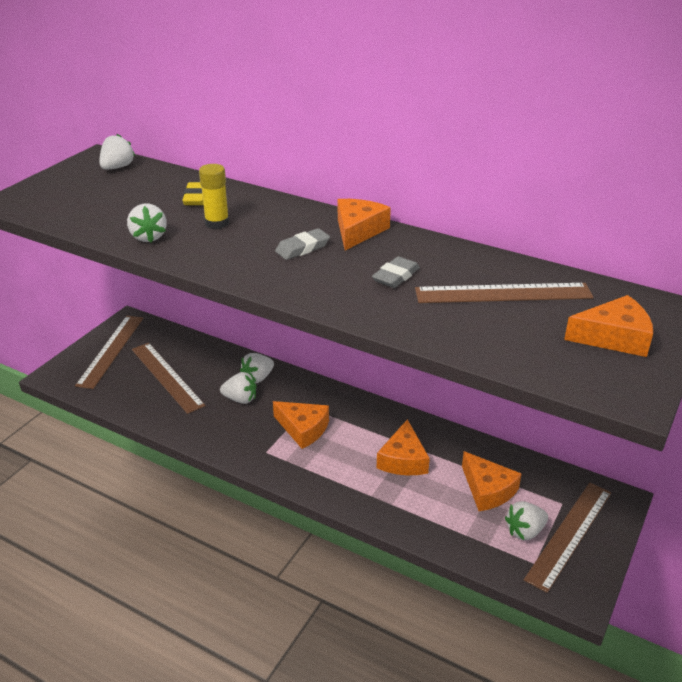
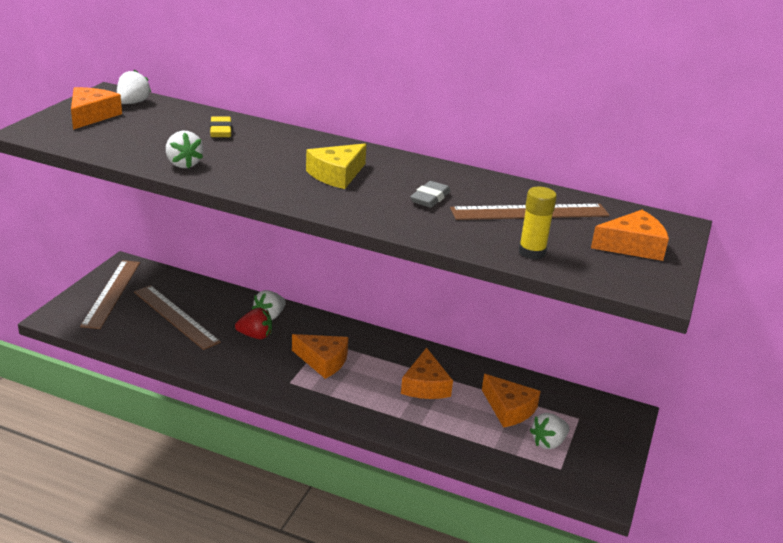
camera: 10 degrees left, 5 degrees down
(217, 223) = (248, 153): yellow glue stick -> yellow glue stick (532, 252)
(240, 399) = (255, 335): white strawberry -> red strawberry
(302, 248) = (337, 175): grey eraser -> yellow cheese
(358, 231) = (385, 161): orange cheese -> orange cheese (91, 115)
(569, 534) = (589, 443): brown ruler -> none

